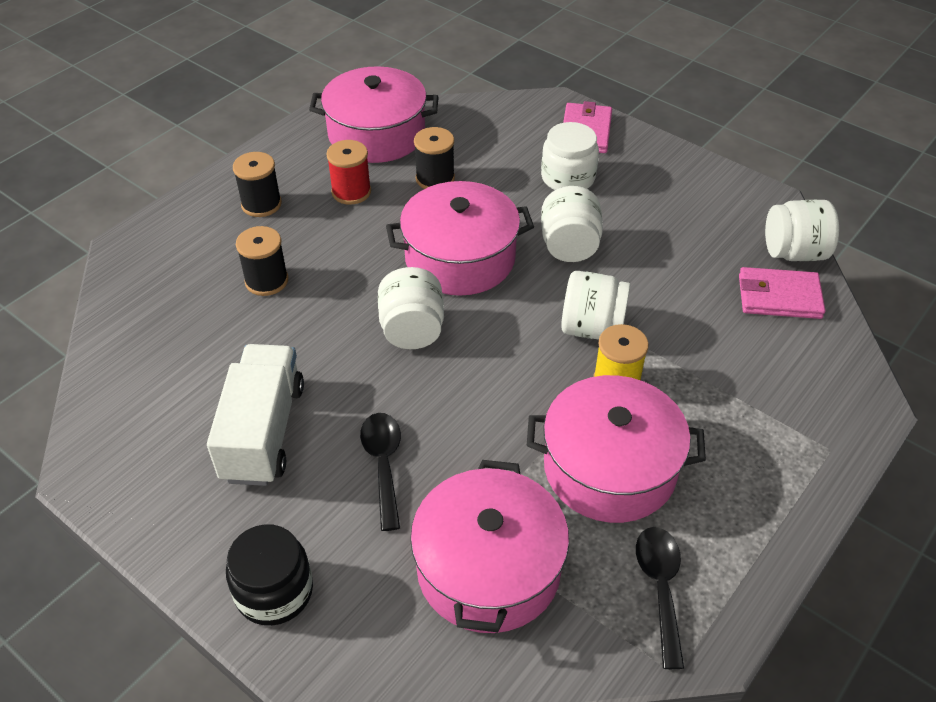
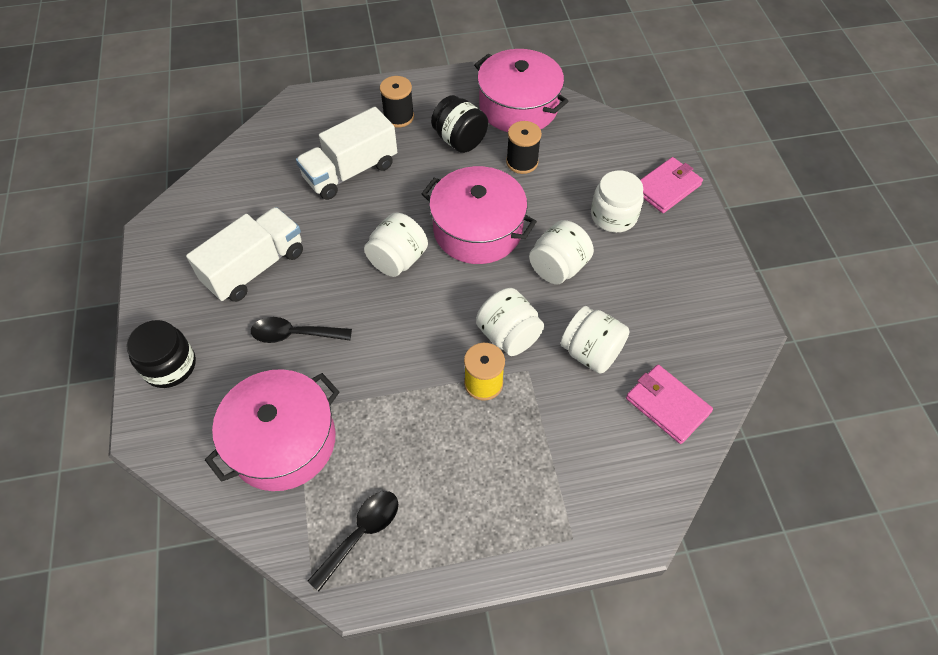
camera: 40 degrees right, 10 degrees up
(266, 281) = (350, 171): black spool -> white truck
(351, 192) = (459, 140): red spool -> black jar
(383, 464) = (294, 334): black spoon -> black spoon turned 120 degrees counterclockwise
(609, 468) = (416, 436): pink pot -> none
(794, 253) = (719, 381): white jar -> white jar (591, 352)

